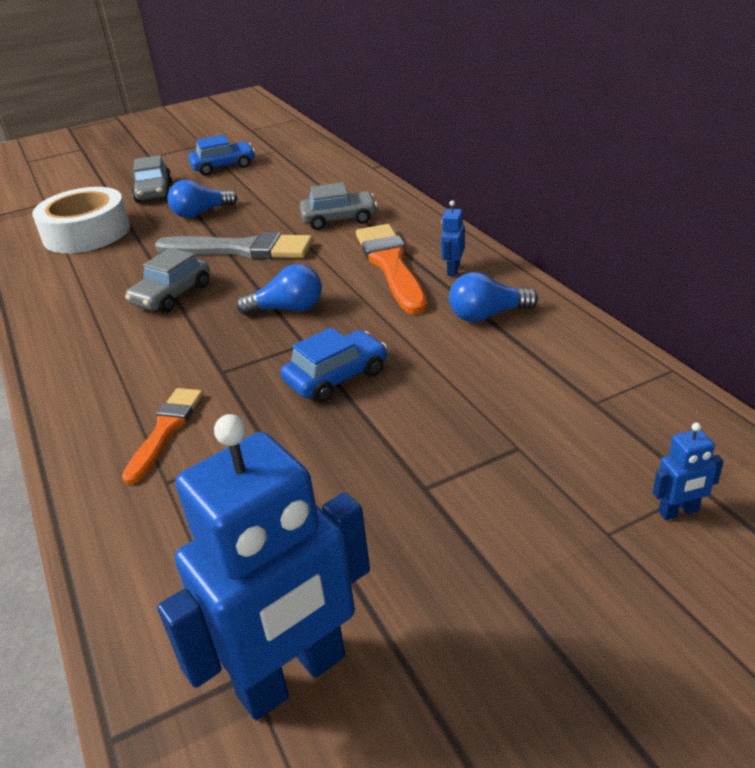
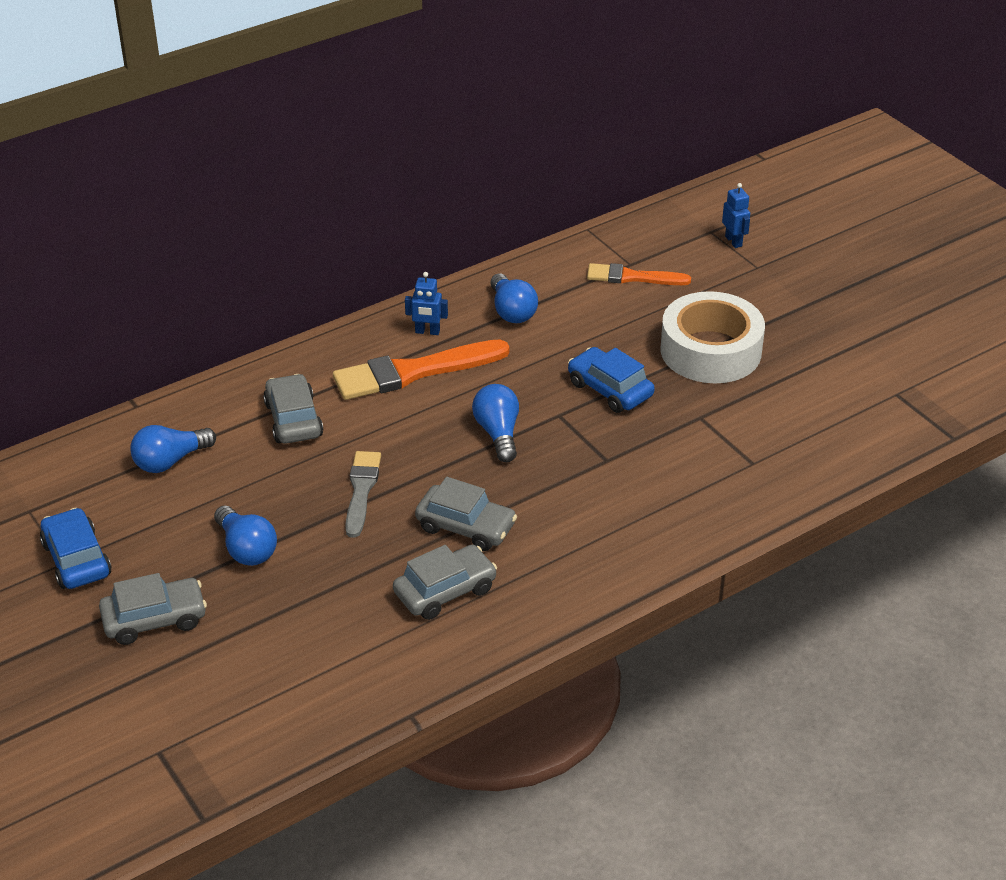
camera: 100 degrees left, 5 degrees up
(86, 233) = (286, 658): white tape -> white tape (710, 351)
(104, 288) = (445, 591): none -> grey car
(165, 430) = (693, 477): orange brush -> orange brush (632, 277)
(241, 249) = (361, 490): grey brush -> grey brush, size x0.61
(292, 677) = (892, 377): blue robot -> none
(307, 182) = (170, 461): none -> blue light bulb

